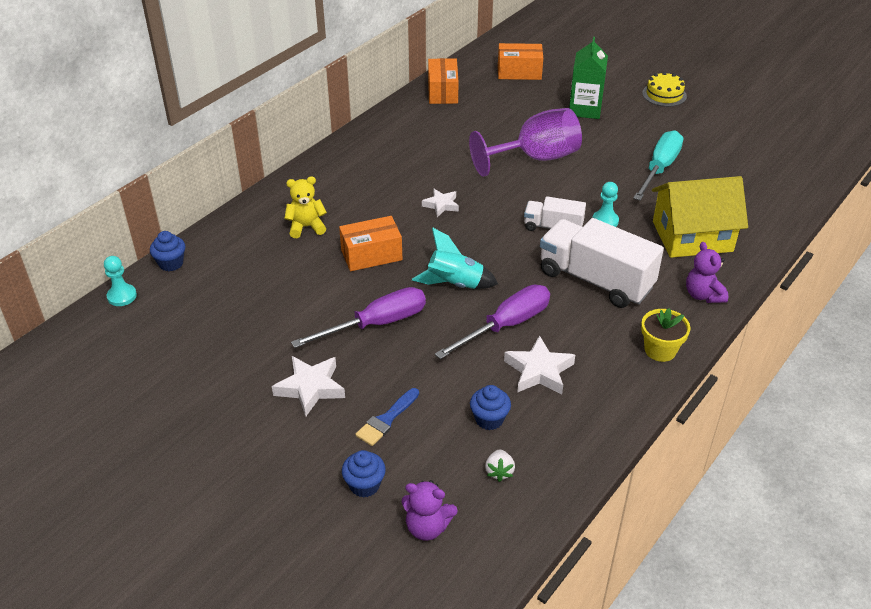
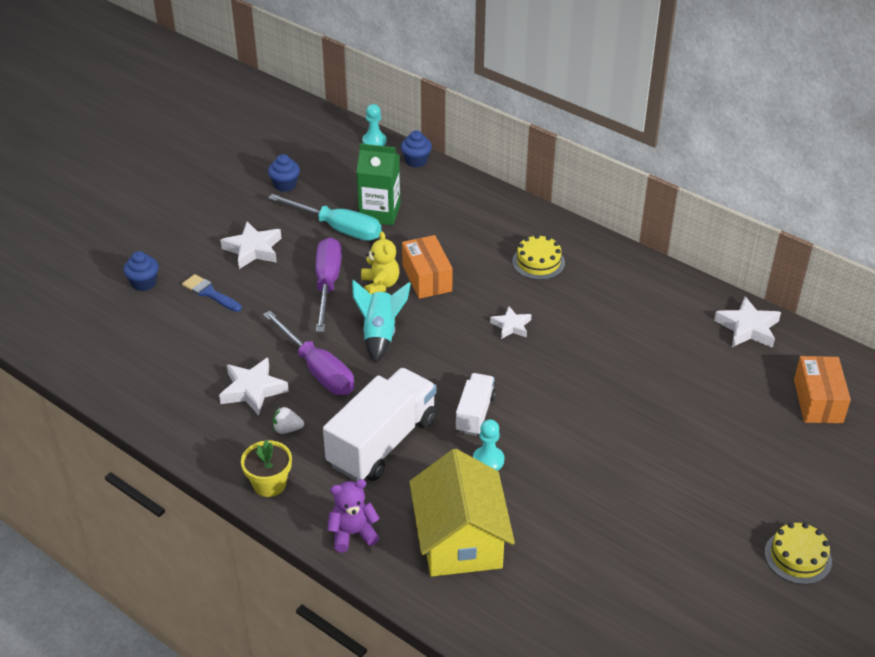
camera: 90 degrees right, 0 degrees up
(306, 227) = (470, 234): yellow teddy bear -> yellow teddy bear (380, 285)
(353, 187) = (538, 262): none -> yellow cake
(376, 324) = (327, 284): purple screwdriver -> purple screwdriver turned 150 degrees counterclockwise
(427, 527) = (95, 317): purple teddy bear -> none
(442, 92) = (748, 328): orange box -> white star
(489, 419) = (198, 354): blue cupcake -> blue cupcake (285, 185)
(499, 472) = (139, 359): white strawberry -> white strawberry (287, 429)
(535, 158) = (611, 406): purple goblet -> none
(585, 109) = (736, 462): green carton -> green carton (380, 212)
(659, 168) = (603, 526): turquoise screwdriver -> turquoise screwdriver (338, 228)

